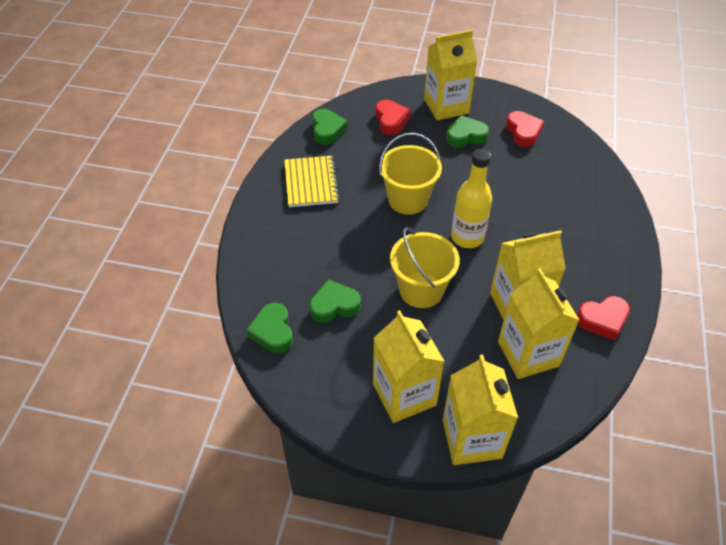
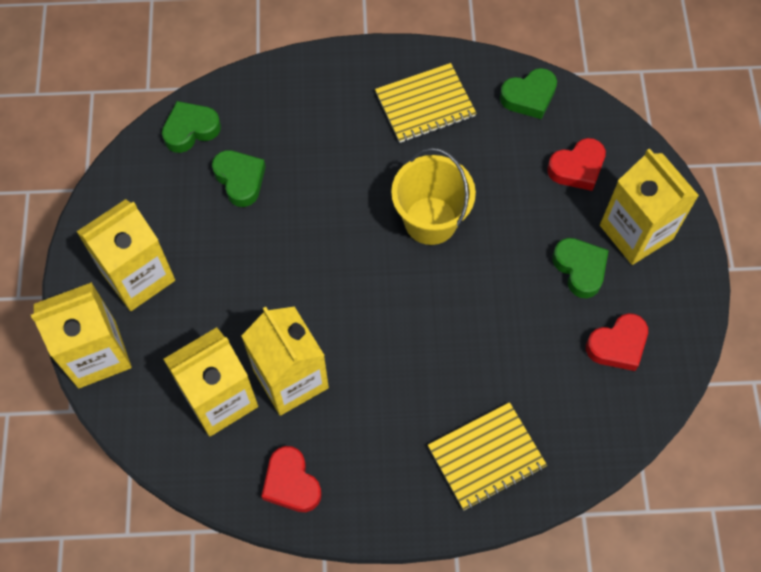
camera: 75 degrees right, 15 degrees up
(421, 290) = (285, 265): yellow bucket -> none
(467, 237) = (385, 302): yellow bottle -> none
(592, 209) = (486, 457): none -> yellow notebook

